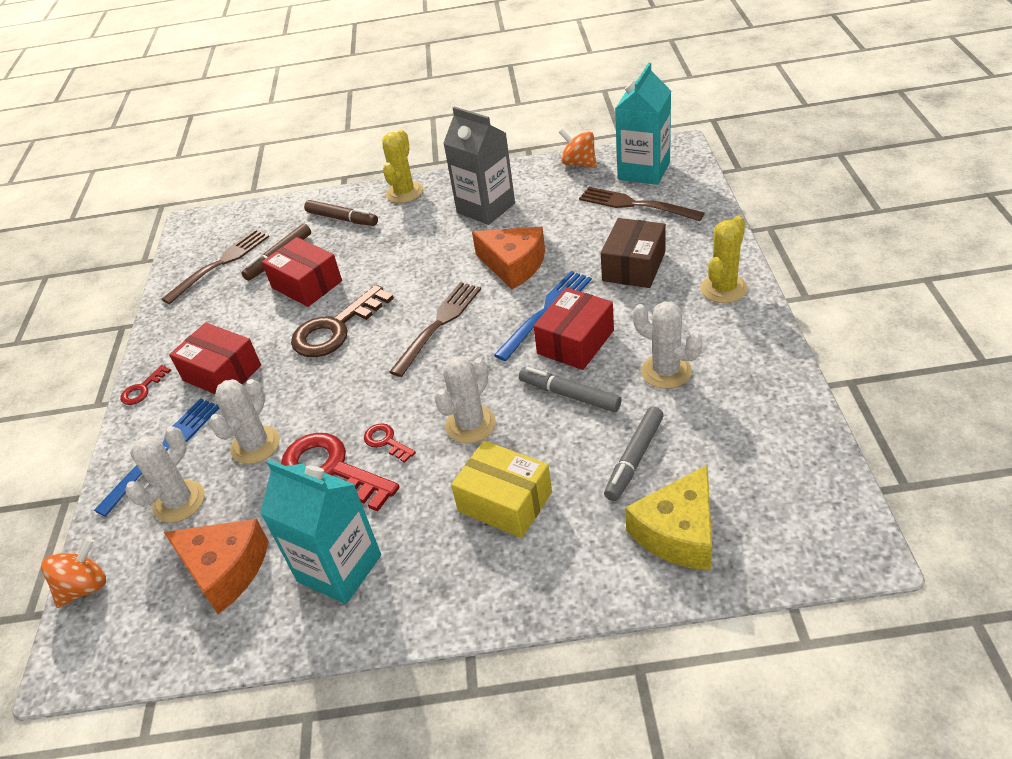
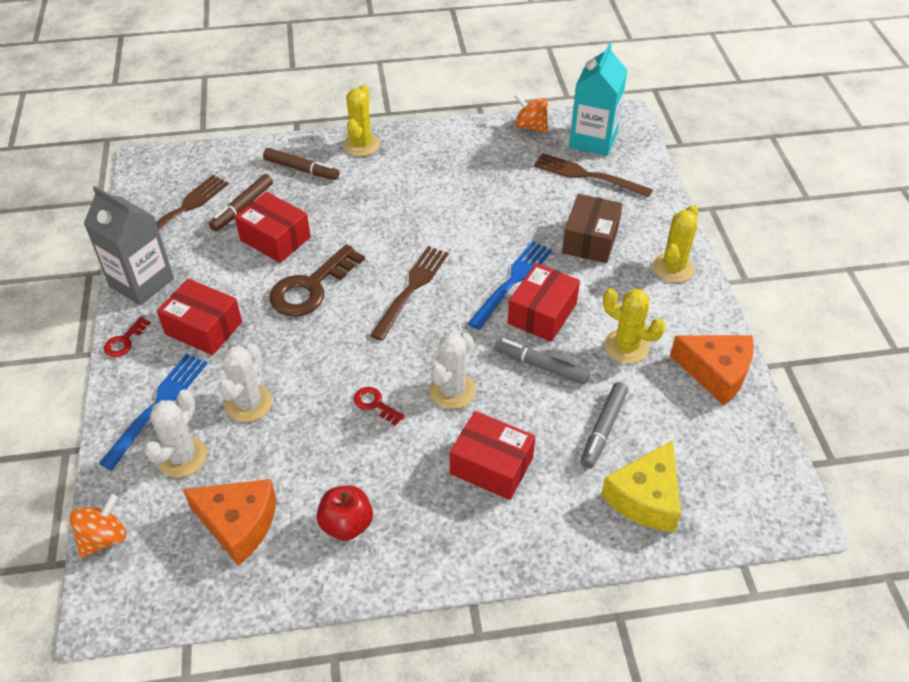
camera: 10 degrees left, 5 degrees up
(331, 470) = (326, 430): red key -> none
(339, 568) = (346, 524): turquoise carton -> red apple
(486, 208) = (444, 168): grey carton -> grey carton (141, 282)
(505, 502) = (491, 466): yellow box -> red box
(513, 265) = (477, 231): orange cheese -> orange cheese (716, 373)
(666, 371) = (626, 347): white cactus -> yellow cactus

